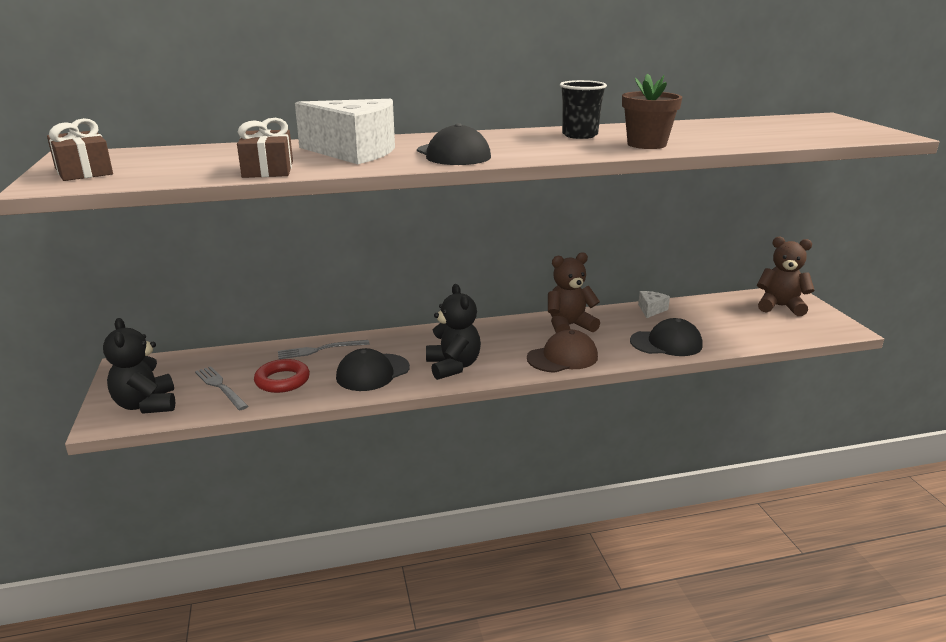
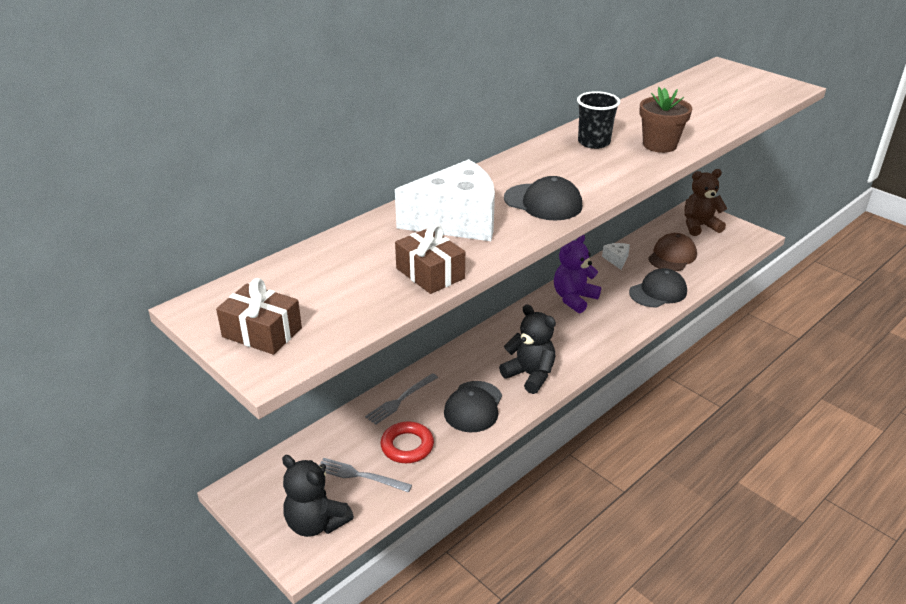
camera: 30 degrees left, 10 degrees up
(562, 357) = (600, 334): brown cap -> brown cap (672, 256)
(569, 326) = (574, 298): brown teddy bear -> purple teddy bear

